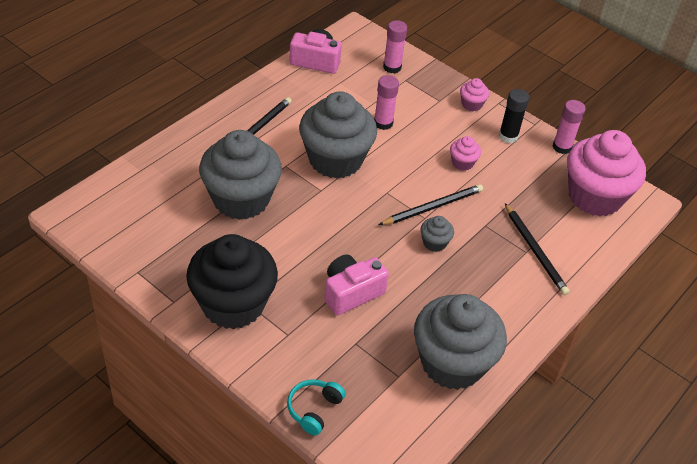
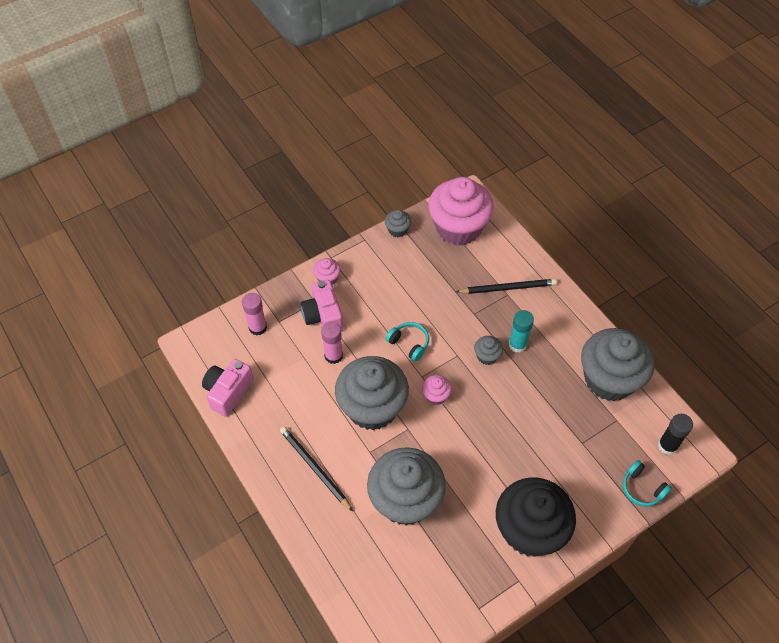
camera: 70 degrees left, 10 degrees up
(351, 292) = (530, 433): pink camera -> pink camera (323, 315)
(422, 176) = (409, 343): none -> turquoise headphones
(433, 207) = (446, 345): black pencil -> none
(461, 268) = (517, 344): none -> turquoise glue stick
(462, 163) = (399, 308): pink cupcake -> pink cupcake (436, 396)
(508, 136) = (375, 264): black glue stick -> black glue stick (667, 445)
(562, 147) = (397, 230): pink glue stick -> grey cupcake

